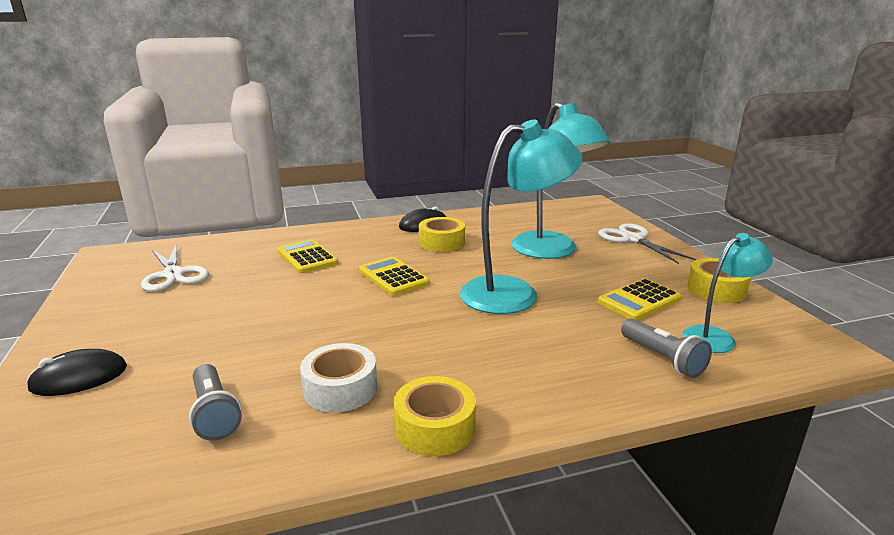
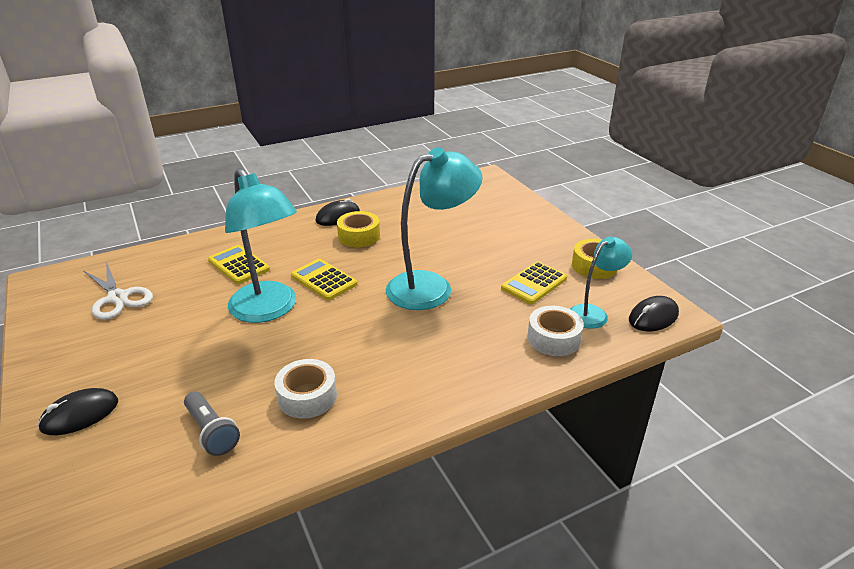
camera: 10 degrees left, 10 degrees up
(435, 427) = (389, 420): yellow tape -> none
(552, 251) = (458, 237): turquoise lamp -> turquoise lamp (269, 310)
(633, 239) = (526, 217): white scissors -> none
(662, 359) = (553, 338): grey flashlight -> white tape
(798, 348) = (653, 317): none -> black mouse

